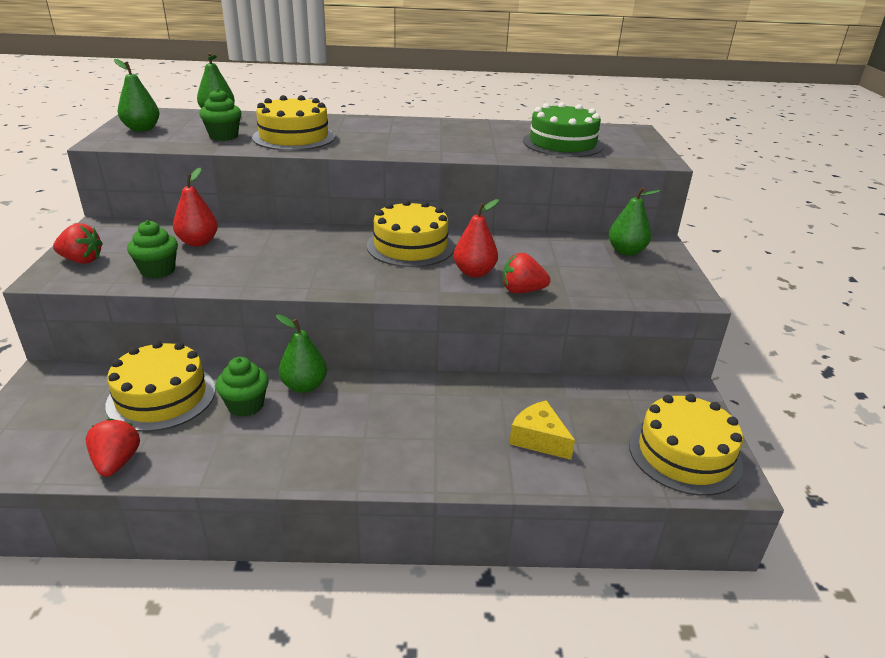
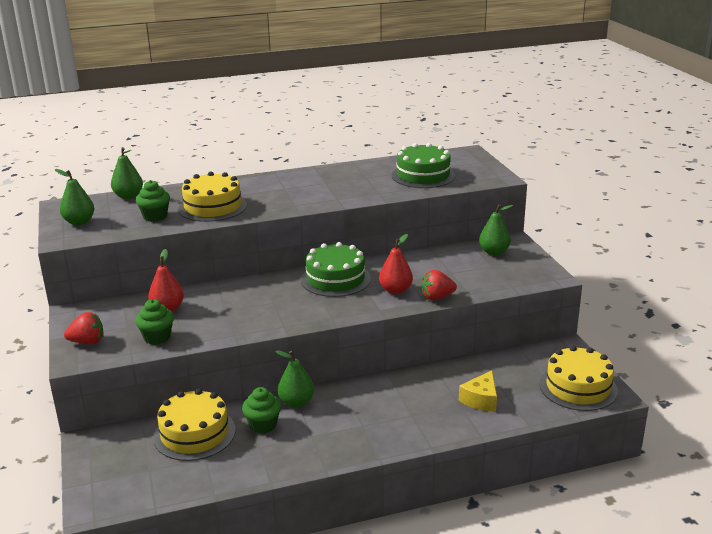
camera: 15 degrees left, 5 degrees down
(116, 462) = (199, 482): red strawberry -> none
(410, 246) = (335, 279): yellow cake -> green cake
(538, 439) = (481, 399): yellow cheese -> yellow cheese turned 90 degrees counterclockwise

